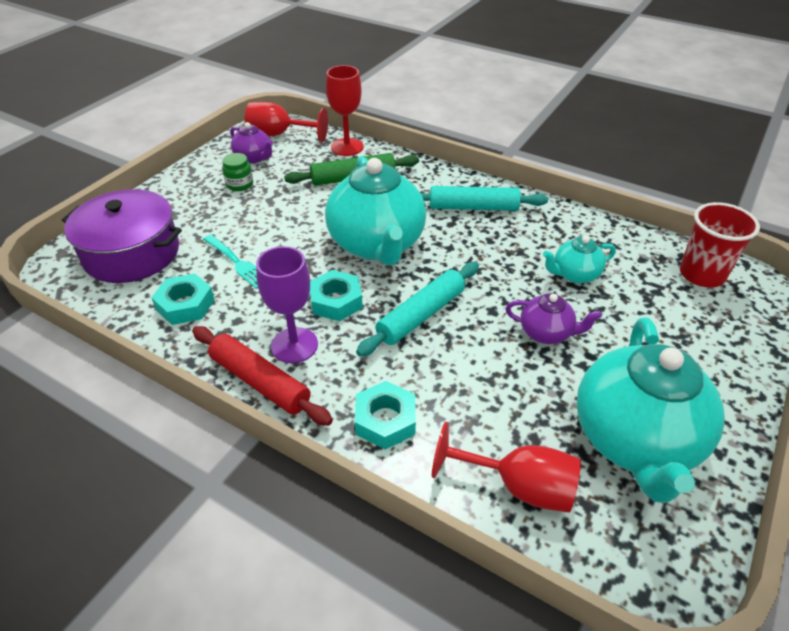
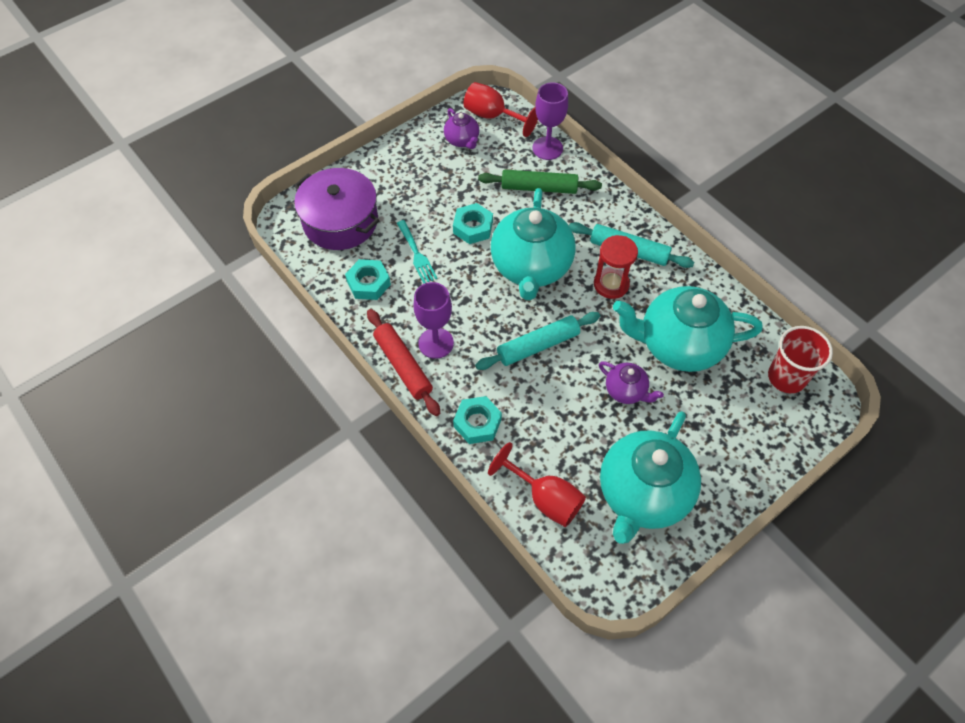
camera: 20 degrees right, 15 degrees up
(240, 184) = (441, 169): green jar -> none
(336, 301) = (479, 313): turquoise nut -> turquoise nut (473, 227)
(347, 147) = (547, 148): red goblet -> purple goblet
(471, 239) = (611, 284): none -> red hourglass
(574, 274) = (678, 345): turquoise teapot -> turquoise teapot, size x2.12

